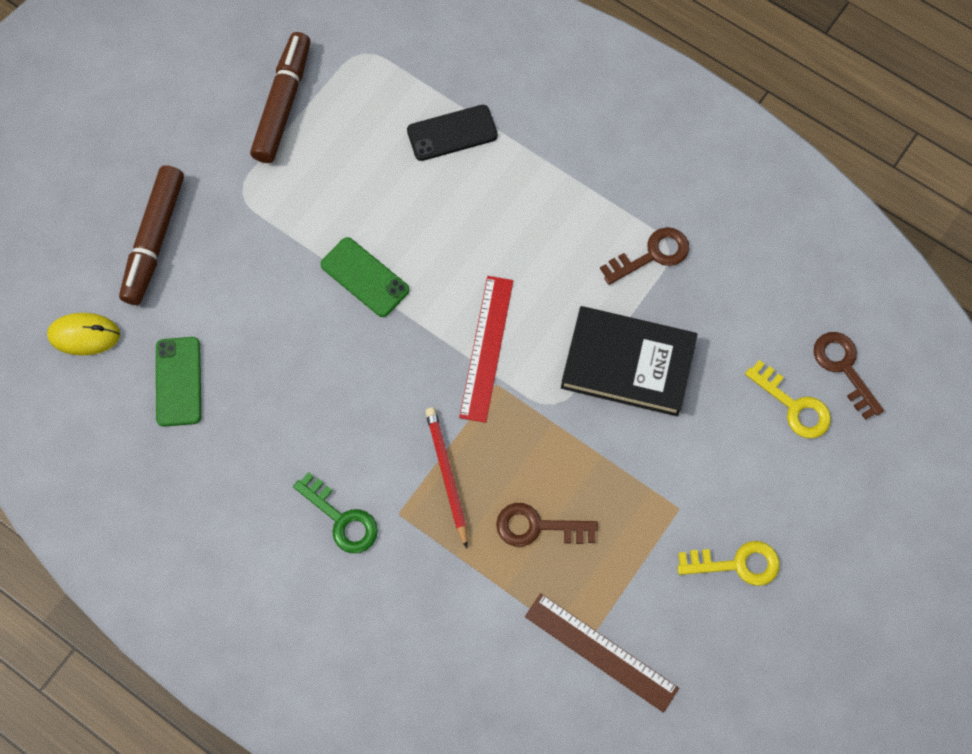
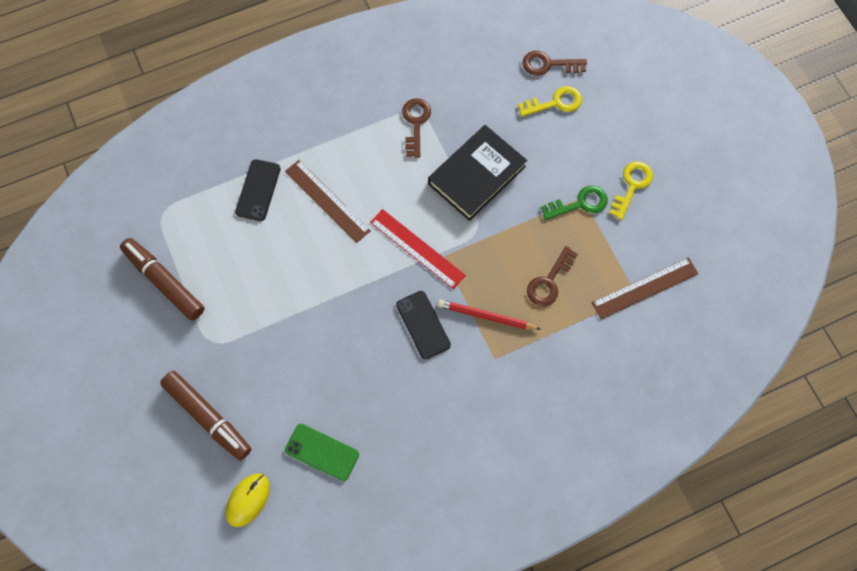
camera: 60 degrees left, 0 degrees up
(341, 519) = (478, 395): green key -> green key (580, 203)
(364, 277) = (323, 295): green phone -> none
(393, 408) = (423, 325): none -> black phone
(485, 214) = (327, 200): none -> brown ruler

